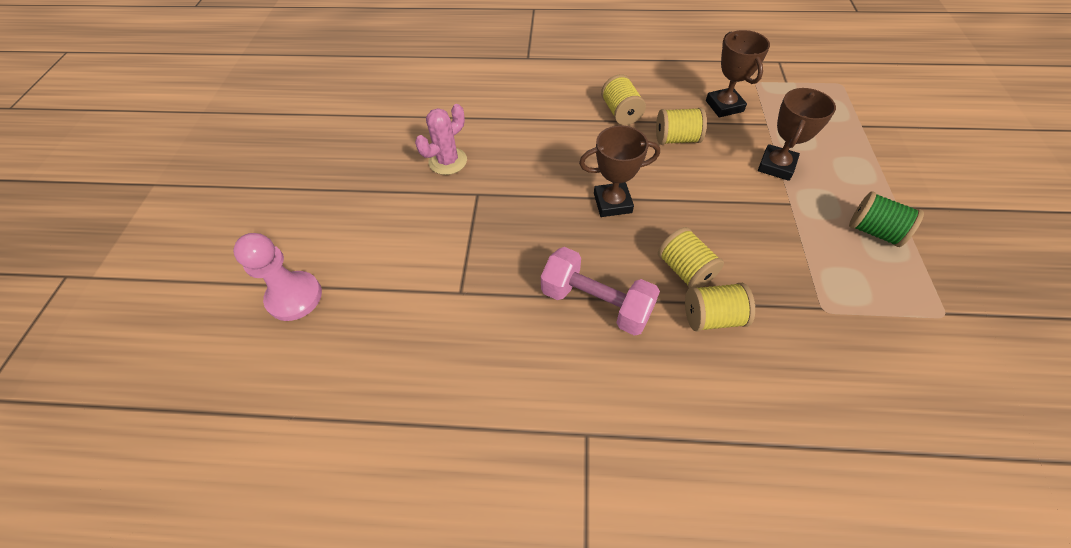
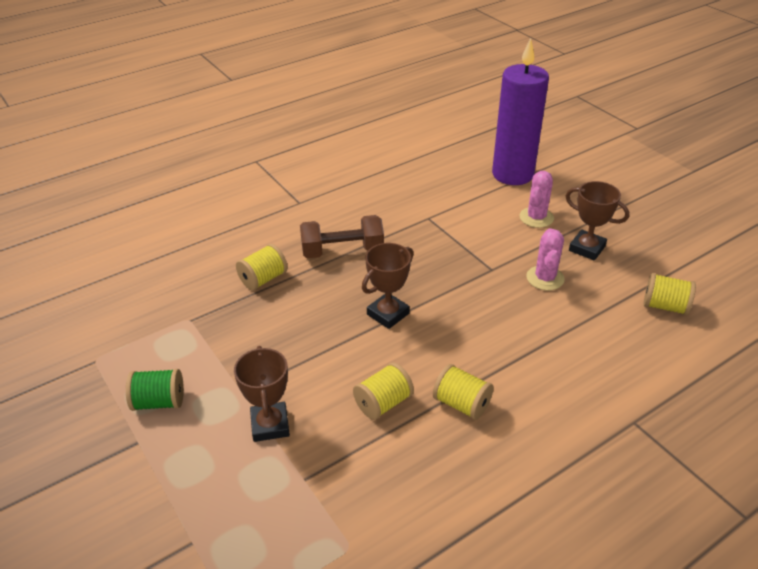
camera: 140 degrees right, 15 degrees down
(294, 297) = (512, 174): pink pawn -> purple candle
(364, 222) = (536, 217): none -> pink cactus
(596, 303) = (342, 251): pink dumbbell -> brown dumbbell
(685, 270) = (299, 296): yellow spool -> yellow spool (665, 306)
(724, 106) = (364, 478): brown trophy -> brown trophy (587, 248)

